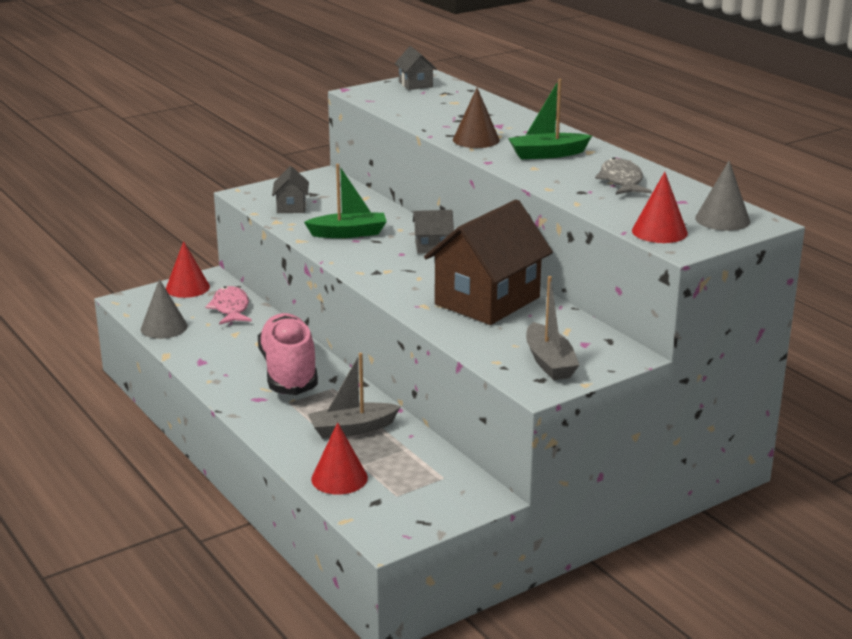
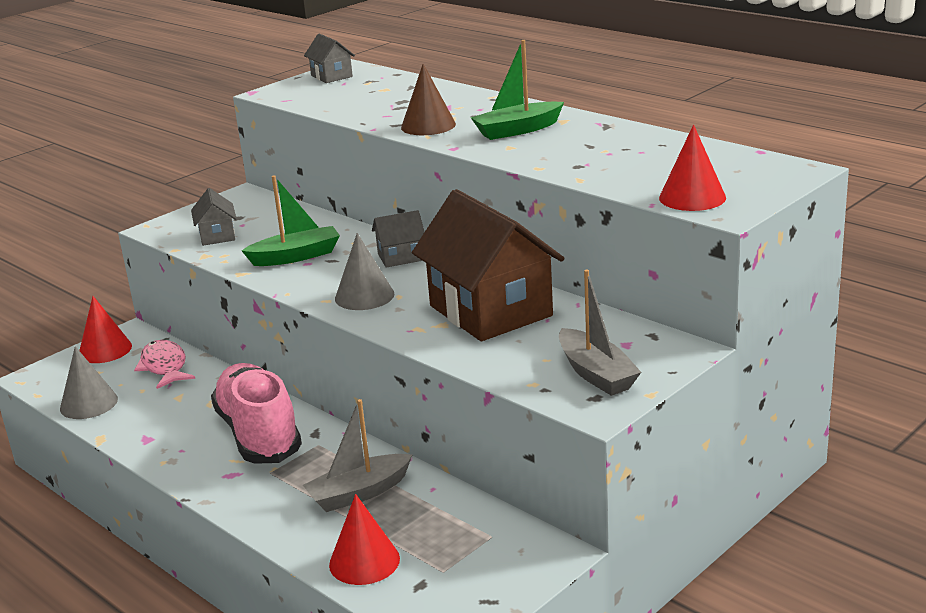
camera: 10 degrees left, 0 degrees up
(487, 301) = (490, 311): brown house -> brown house turned 60 degrees counterclockwise
(621, 181) = (617, 147): grey fish -> none
(722, 219) = (754, 173): grey cone -> grey cone (364, 296)

